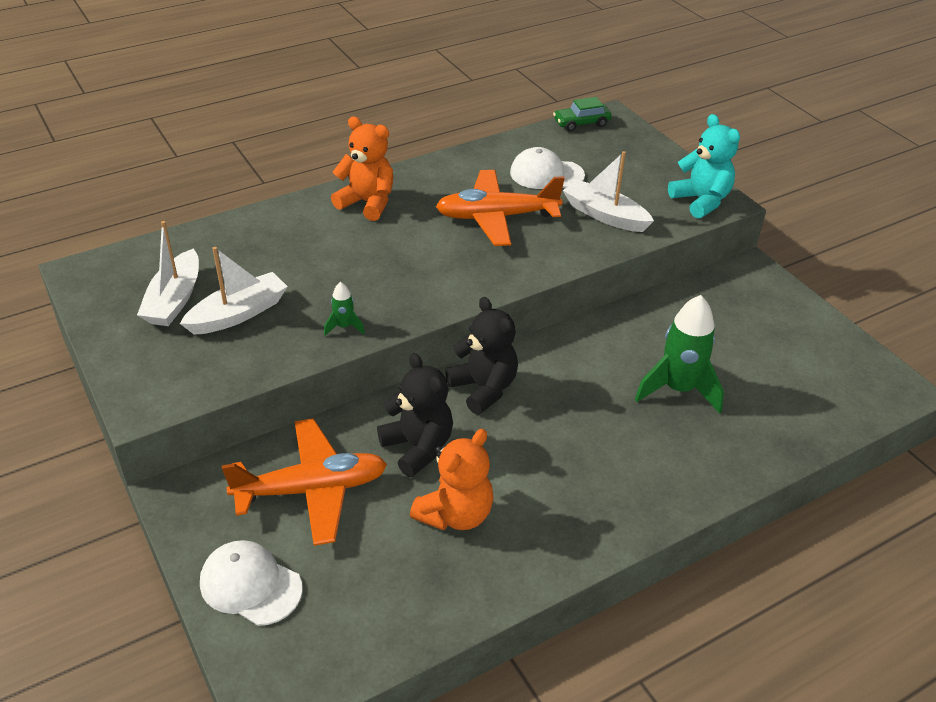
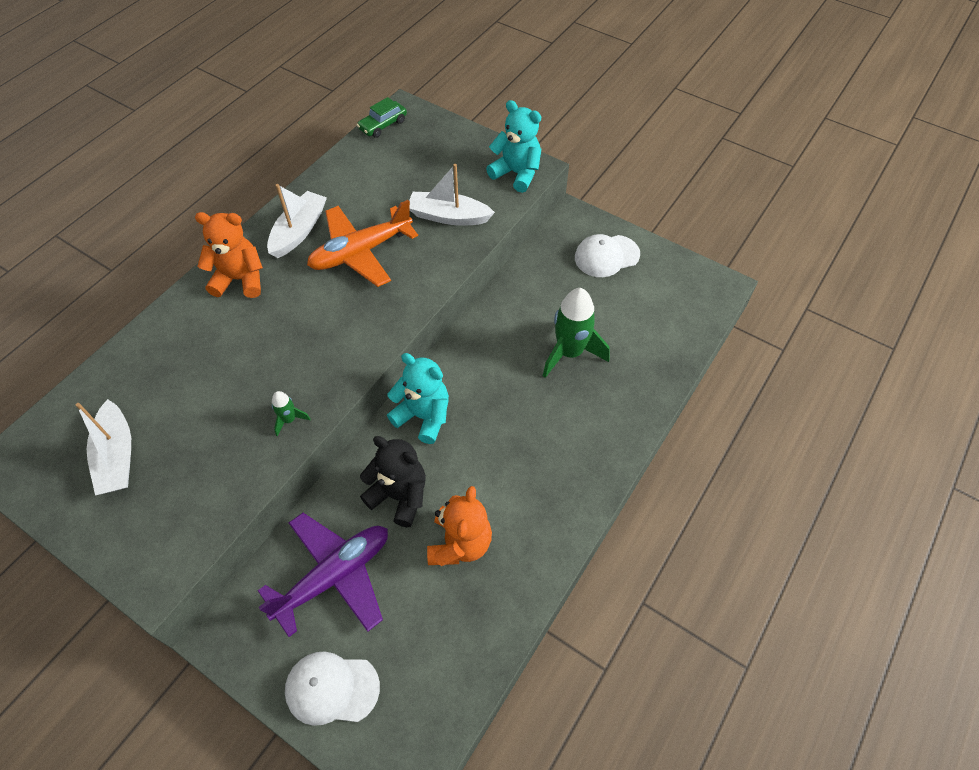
camera: 25 degrees left, 15 degrees up
(238, 314) = (187, 446): white boat -> white boat (299, 231)
(312, 489) = (334, 576): orange plane -> purple plane
(483, 388) = (423, 416): black teddy bear -> turquoise teddy bear
(546, 174) = (380, 190): white cap -> white cap (606, 256)

